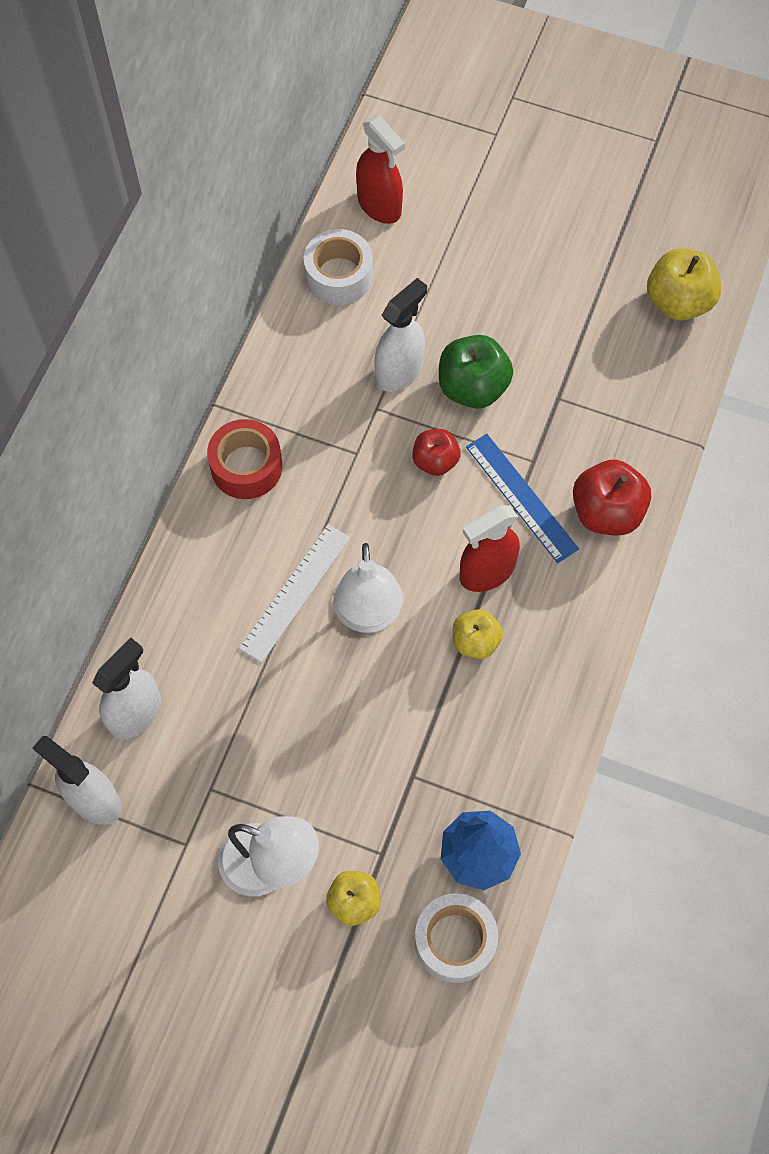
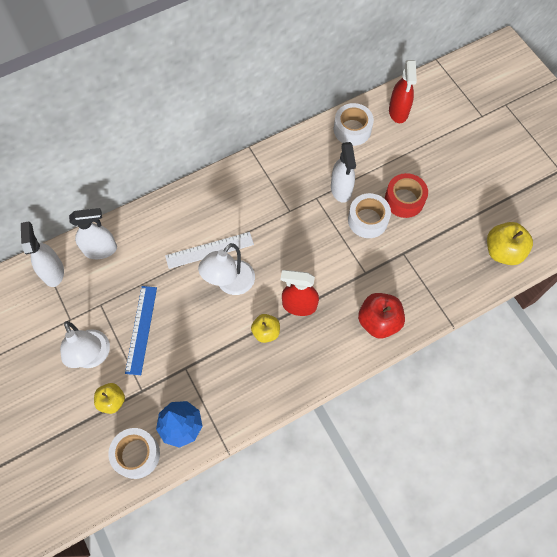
camera: 40 degrees right, 0 degrees up
(246, 466) = (238, 182): red tape -> red tape (404, 200)
(399, 371) = (341, 189): white spray bottle -> white spray bottle turned 90 degrees clockwise
(435, 461) = (321, 240): red apple -> none
(472, 387) = (367, 220): green apple -> white tape
(521, 497) = (345, 285): blue ruler -> blue ruler (141, 329)

